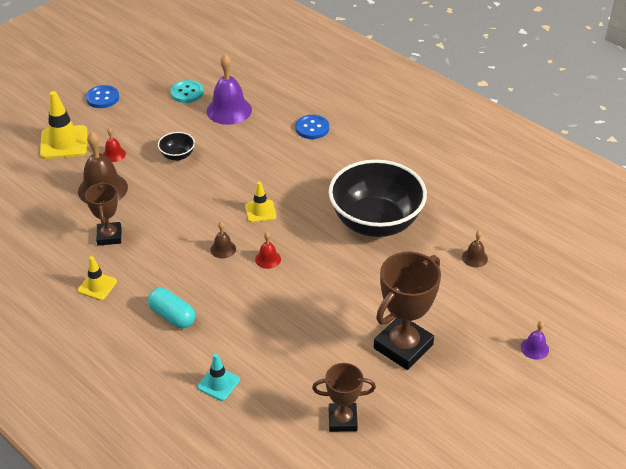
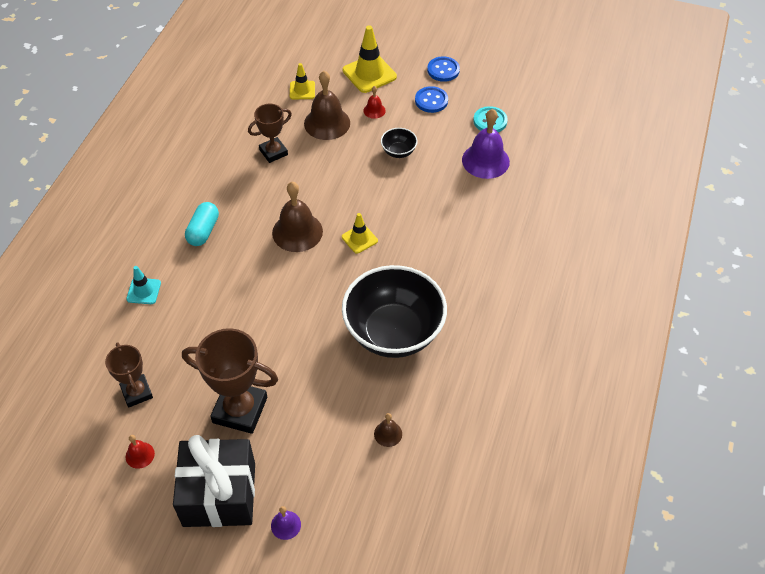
camera: 65 degrees right, 10 degrees up
(97, 286) = (214, 170): yellow traffic cone -> yellow traffic cone (302, 90)
(223, 249) = (297, 232): brown bell -> brown bell, size x2.06
(268, 259) = (301, 268): red bell -> red bell (140, 455)
(312, 128) = (501, 232): blue button -> blue button (431, 101)
(485, 385) = (219, 494): none -> black gift

